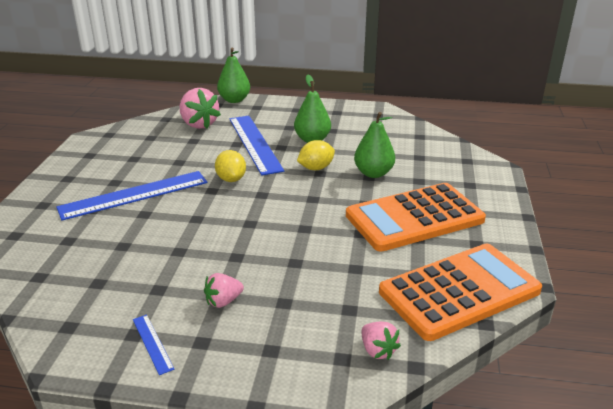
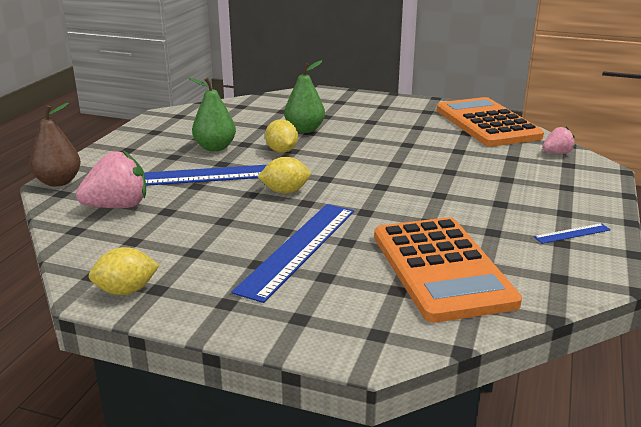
camera: 80 degrees left, 5 degrees down
(89, 146) = (126, 291): none -> yellow lemon
(134, 195) = (299, 249): blue ruler -> blue ruler turned 45 degrees clockwise
(223, 301) = (508, 202): pink strawberry -> none
(234, 100) = (58, 182): green pear -> brown pear
(414, 218) = (387, 124): orange calculator -> orange calculator (441, 269)

